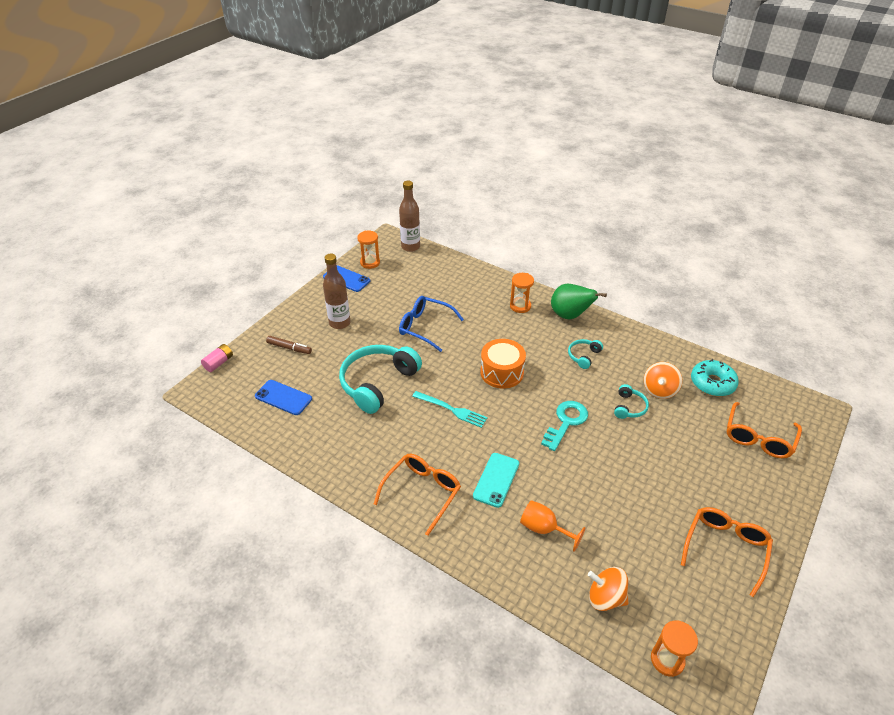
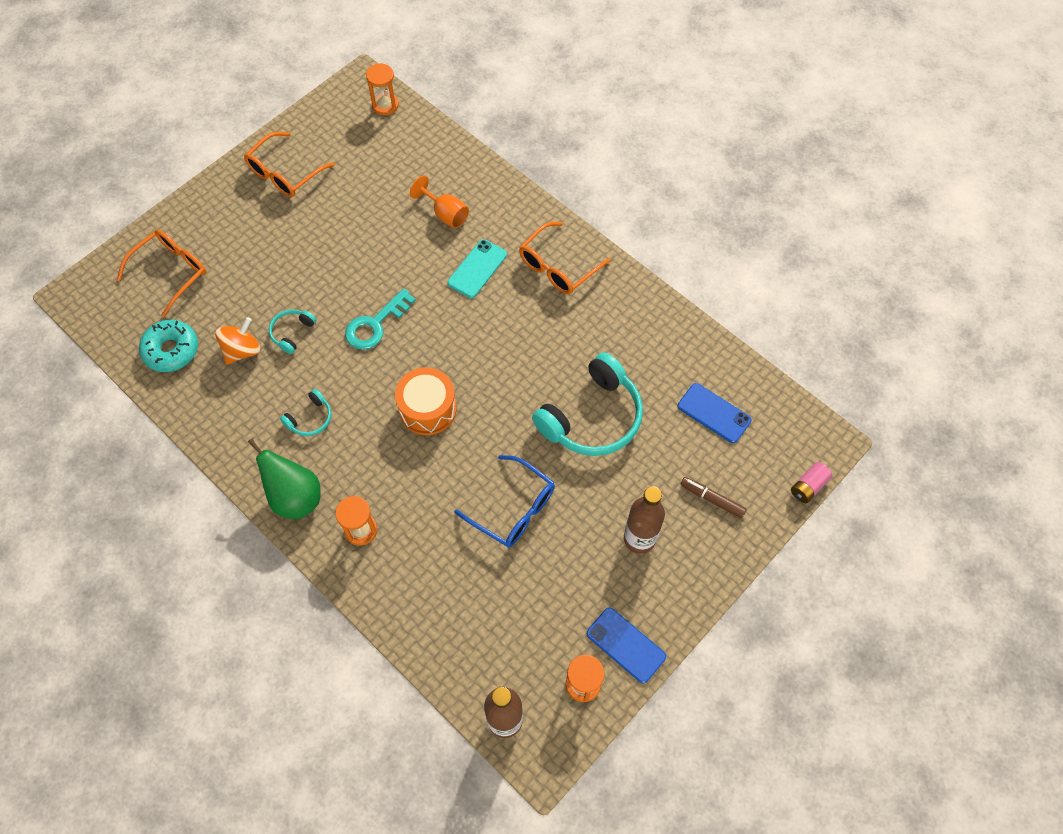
camera: 170 degrees left, 20 degrees up
(452, 410) = (505, 362): turquoise fork -> none
(605, 597) = (413, 152): orange spinning top -> none

